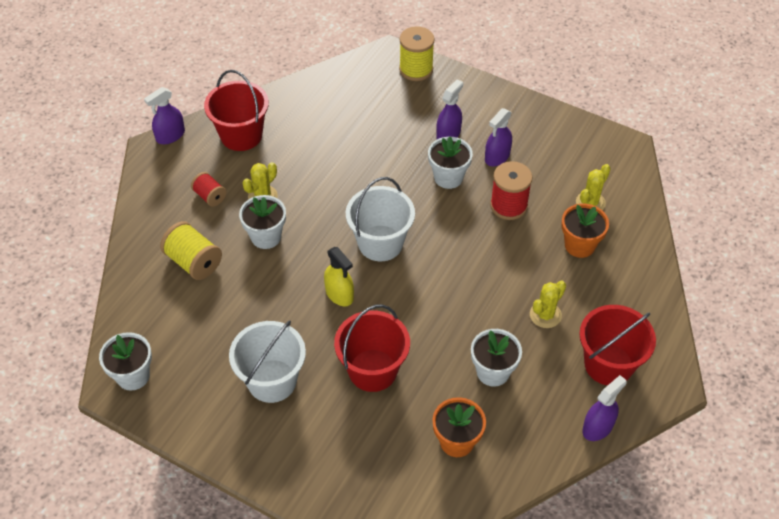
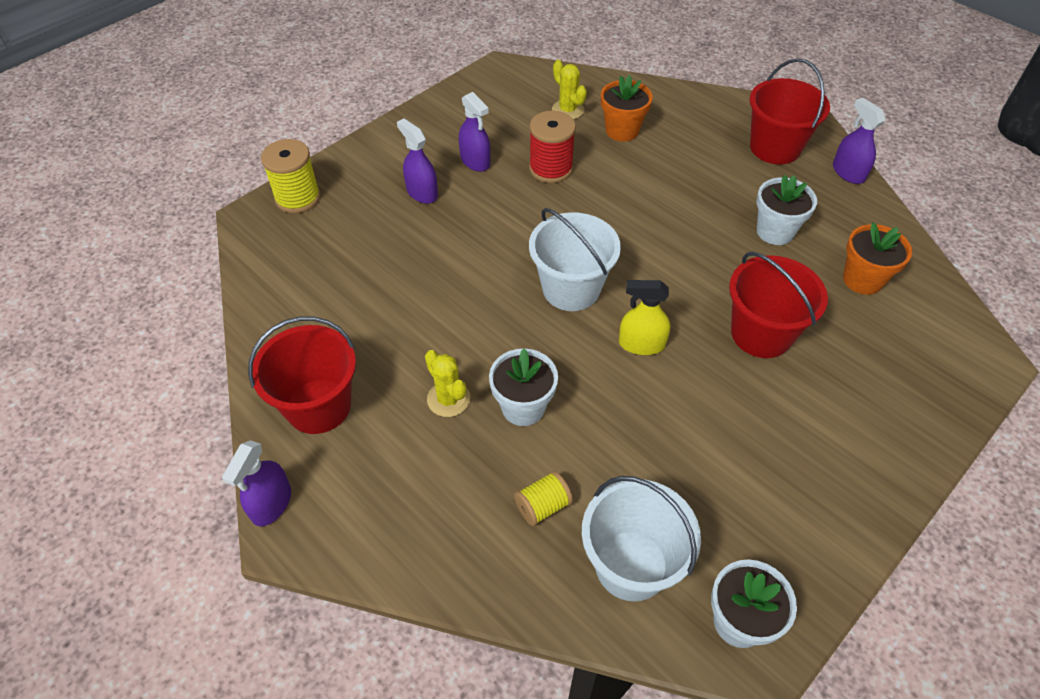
camera: 75 degrees left, 0 degrees up
(170, 136) = (271, 503): purple spray bottle -> purple spray bottle turned 45 degrees clockwise
(193, 262) = (543, 506): yellow spool -> yellow spool, size x0.62
(210, 196) = (422, 466): red spool -> none
(272, 381) = (766, 441): white bucket -> white bucket (631, 565)
(339, 294) = (641, 344): yellow spray bottle -> yellow spray bottle turned 150 degrees counterclockwise
(448, 177) = (490, 207): white flower pot -> none
(545, 315) = (707, 176): yellow cactus -> none

